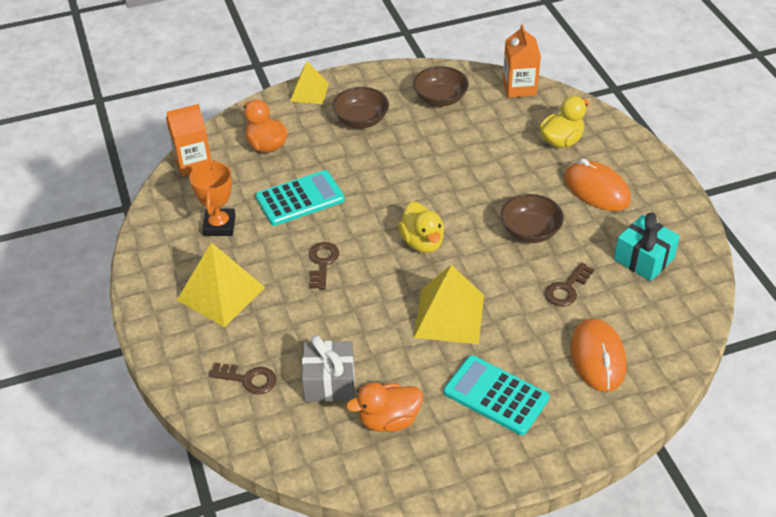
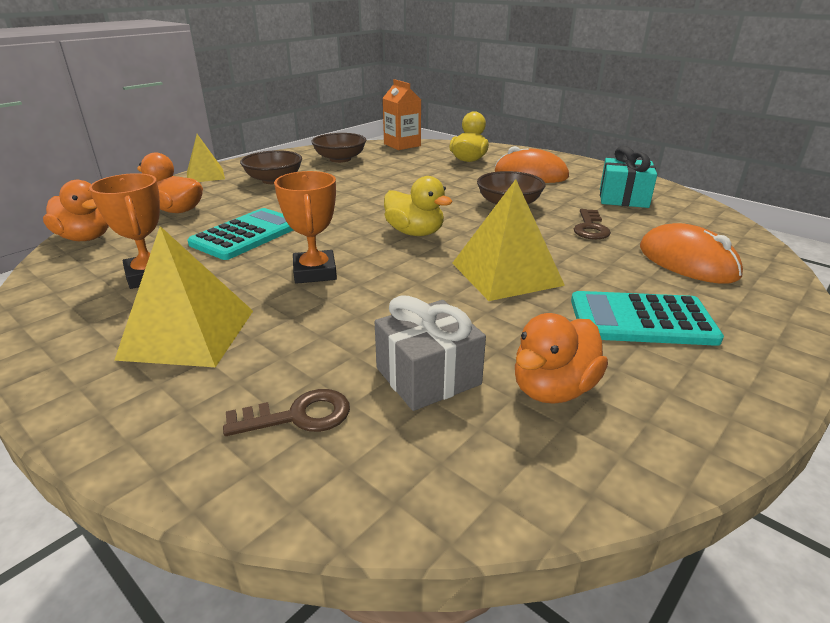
camera: 30 degrees left, 15 degrees down
(193, 162) = (85, 238): orange carton -> orange duck
(322, 263) = (315, 272): brown key -> orange trophy

